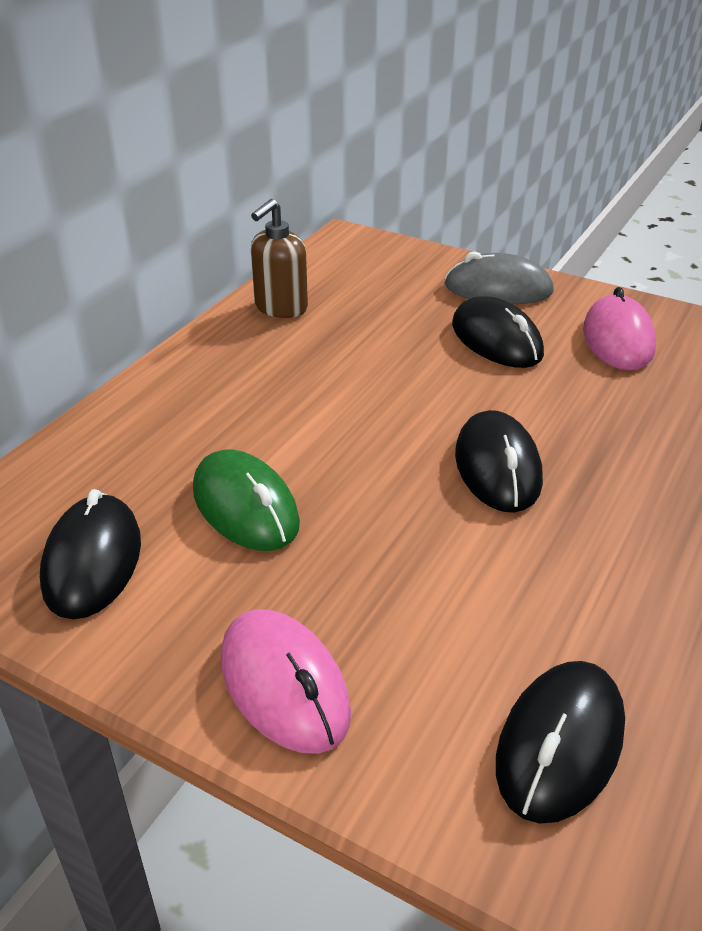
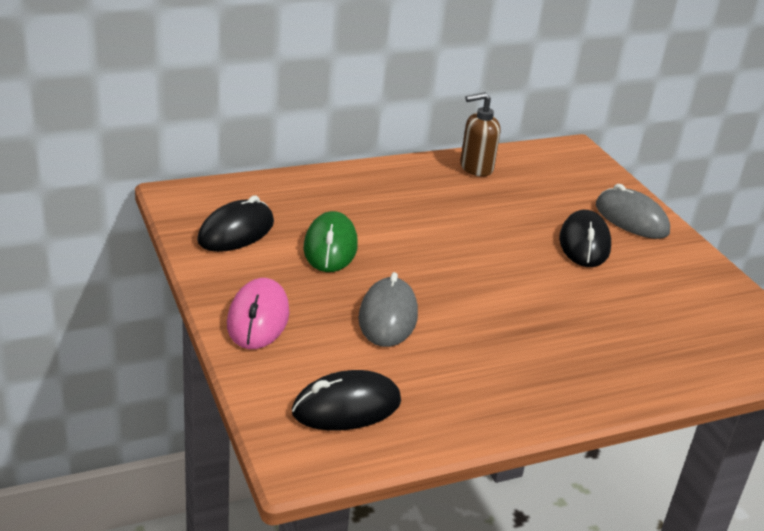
camera: 35 degrees right, 5 degrees down
(433, 564) = (388, 317): none -> grey mouse
(497, 467) = (485, 299): black mouse -> none
(618, 340) = (668, 281): pink mouse -> none

